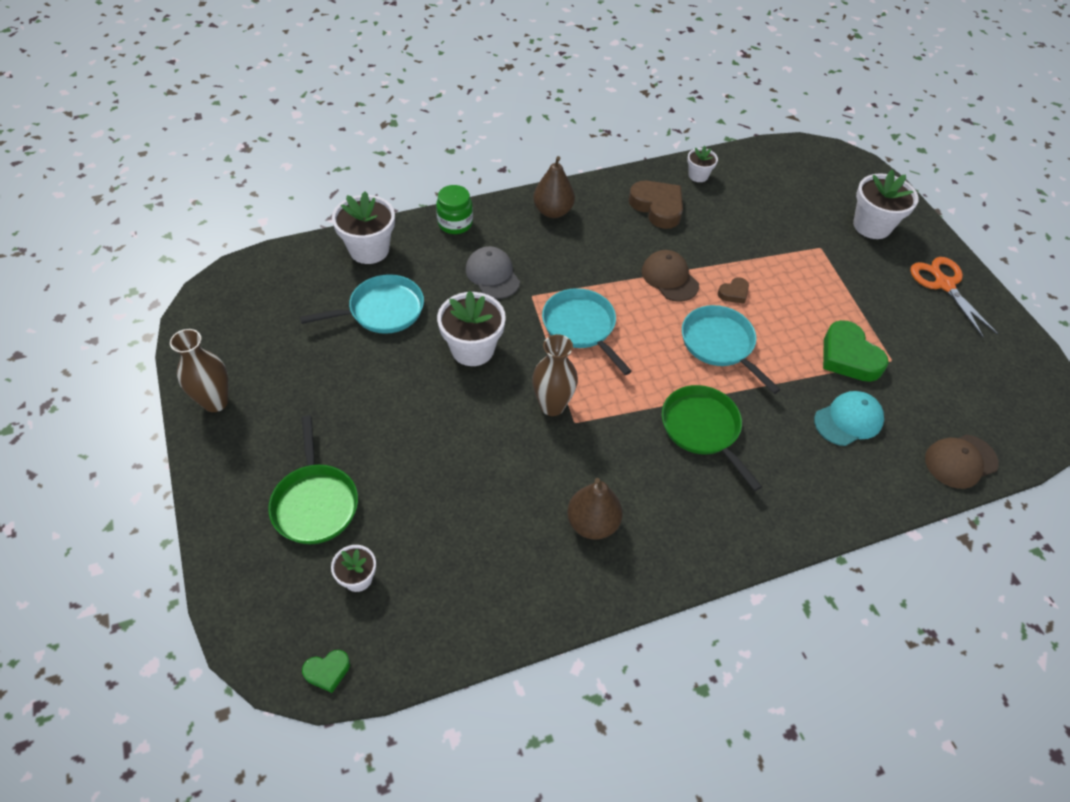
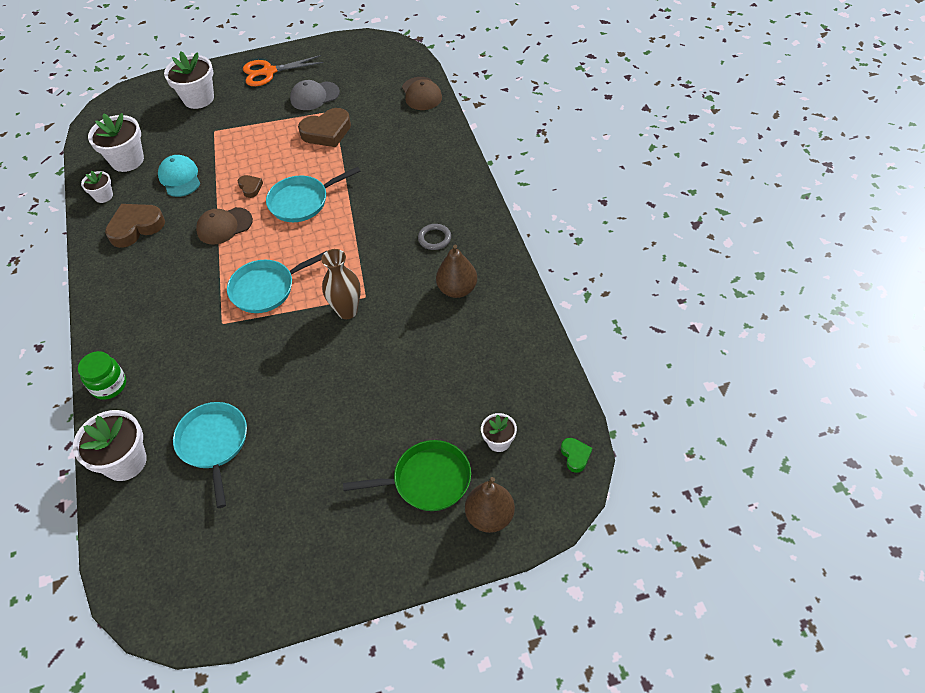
camera: 80 degrees left, 0 degrees up
(215, 402) = (305, 585): brown vase -> none
(472, 349) = (276, 367): white flower pot -> white flower pot (127, 160)
(492, 275) = (189, 353): grey cap -> grey cap (314, 96)
(553, 211) = (117, 305): brown pear -> brown pear (490, 516)
(678, 492) = (434, 238): none -> grey ring
(702, 429) = (381, 219): green pan -> none
(848, 356) = (327, 132): green heart -> brown heart
(848, 420) = (383, 141): turquoise cap -> turquoise cap (180, 178)

